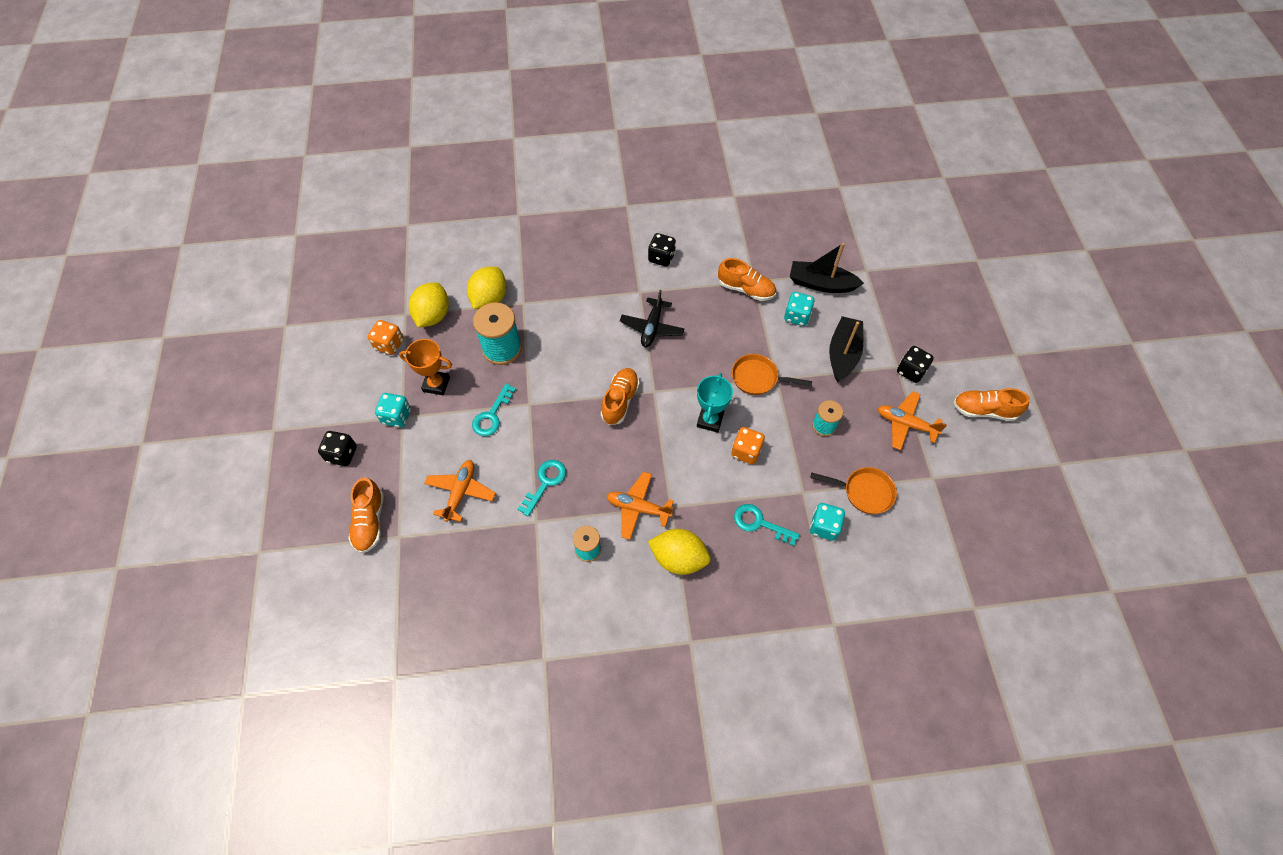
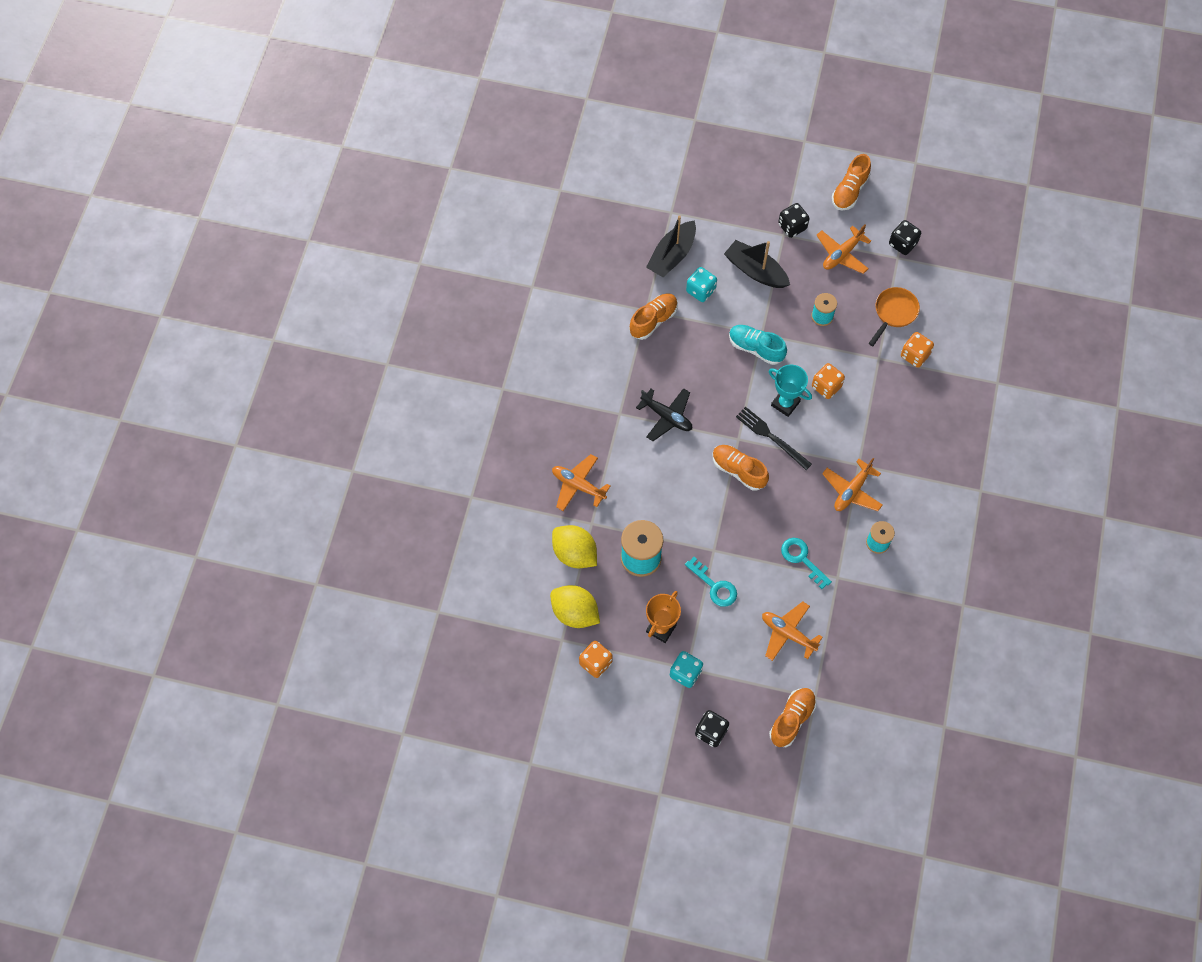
camera: 70 degrees left, 5 degrees up
(370, 521) = (792, 719): orange shoe -> orange shoe turned 75 degrees counterclockwise
(556, 282) = (578, 485): none -> orange plane
(661, 257) = (585, 380): black dice -> black dice (902, 244)
(668, 418) = (771, 437): none -> black fork
(678, 558) = (908, 474): yellow lemon -> none
(758, 378) = (756, 348): orange pan -> turquoise shoe
(760, 523) = (896, 402): turquoise key -> none
(824, 526) = (914, 355): turquoise dice -> orange dice

